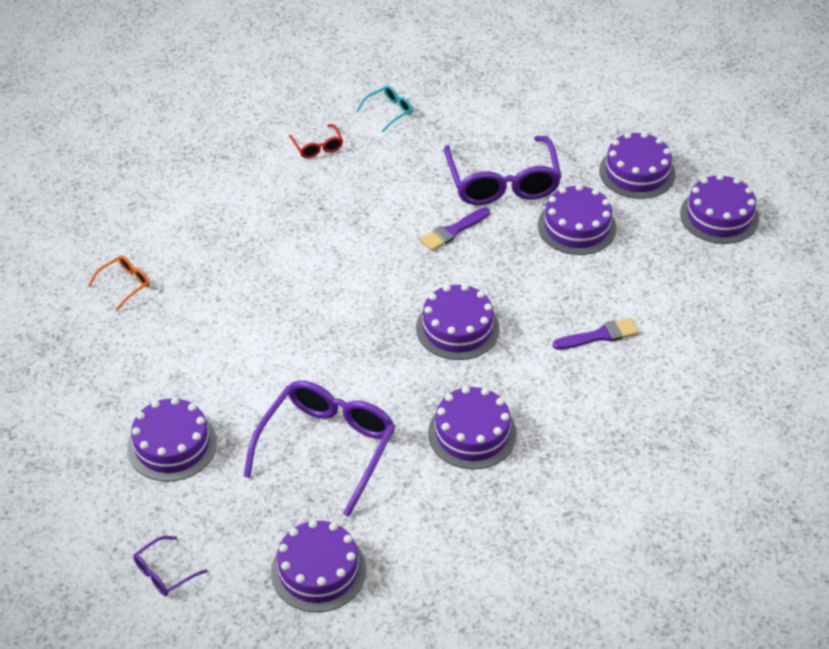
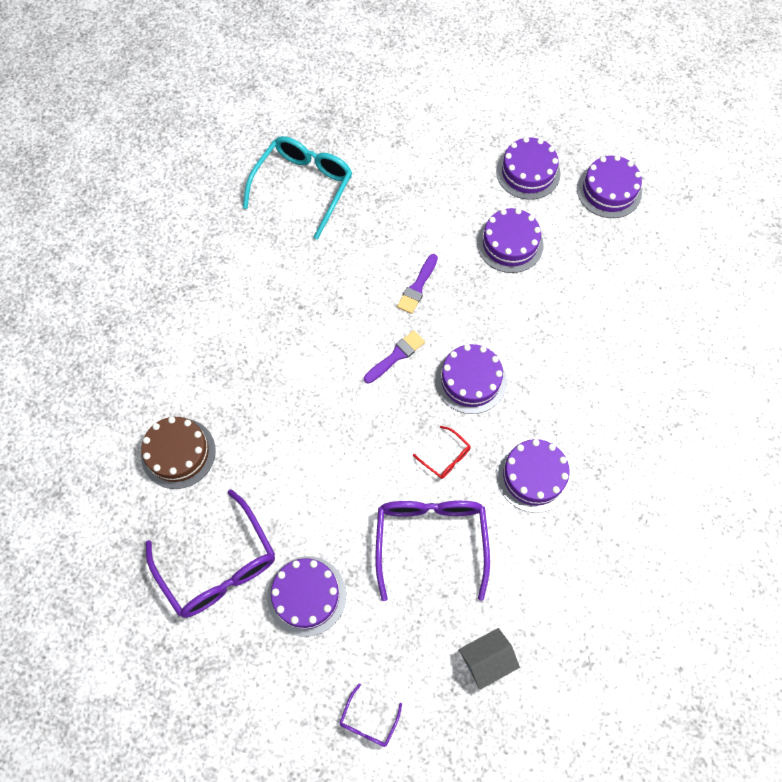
camera: 25 degrees left, 20 degrees up
(125, 284) = (178, 453): orange glasses -> brown cake
(317, 147) = (264, 246): red glasses -> red glasses (446, 457)
(318, 571) = (486, 660): purple cake -> grey house
(389, 111) = (303, 187): turquoise glasses -> turquoise glasses, size x2.22
(502, 183) = (431, 223): purple glasses -> purple glasses (218, 565)
(599, 336) = (579, 341): purple brush -> purple brush (396, 356)

